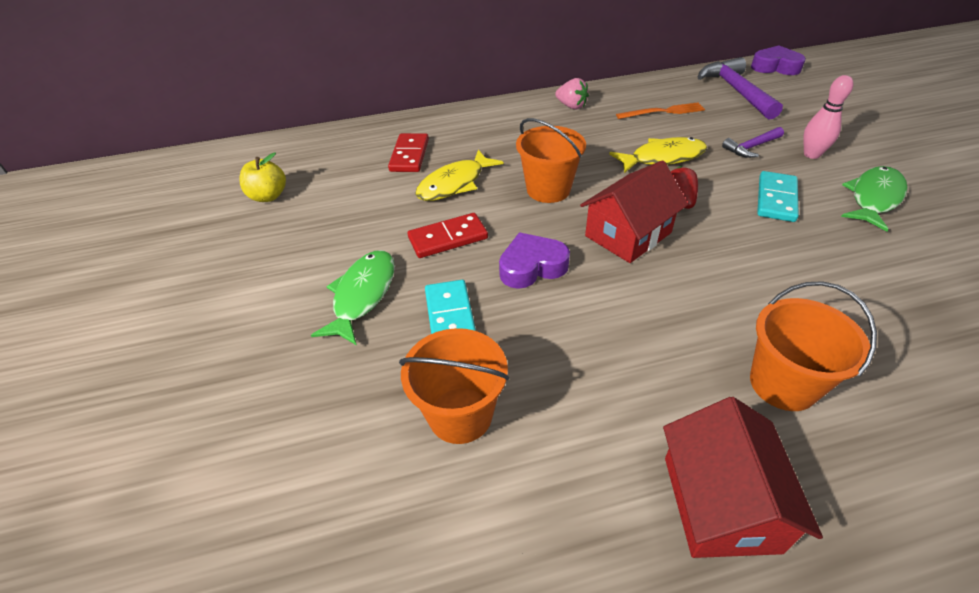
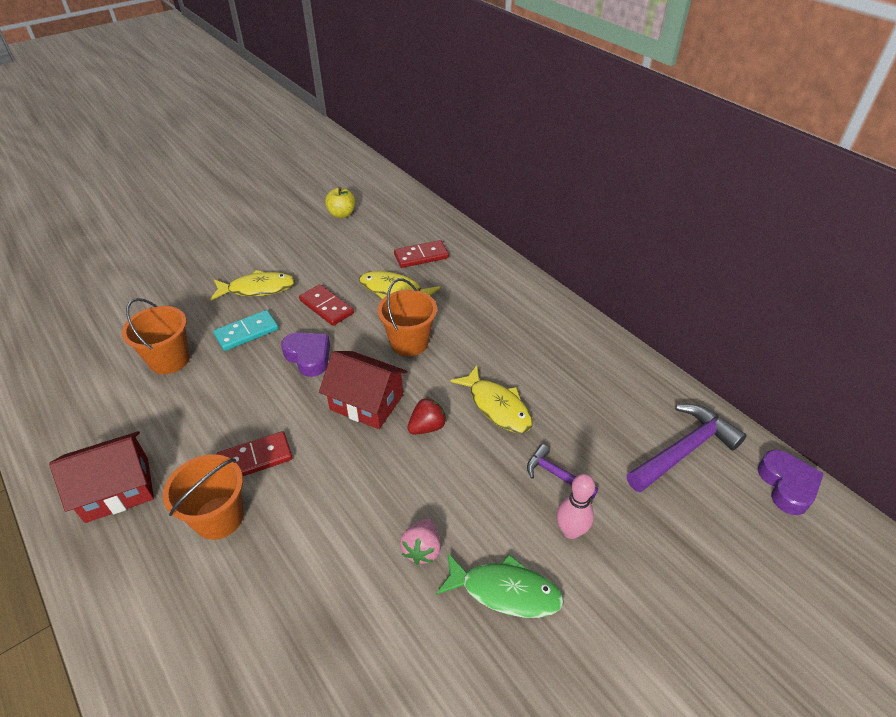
camera: 65 degrees right, 0 degrees up
(362, 295) = (258, 289): green fish -> yellow fish
(571, 106) = (557, 325): pink strawberry -> pink strawberry (422, 549)
(662, 112) = (589, 393): orange fork -> none
(692, 338) = (255, 459): none -> red domino
(776, 199) = (464, 502): turquoise domino -> none

